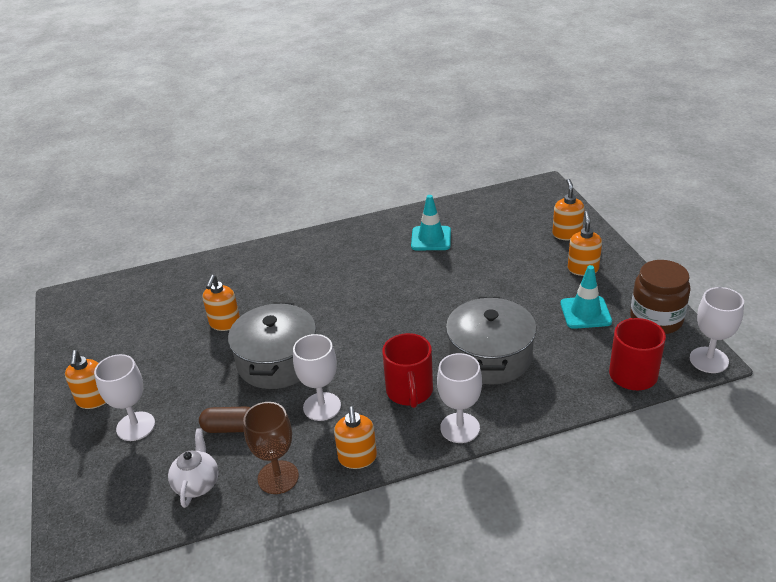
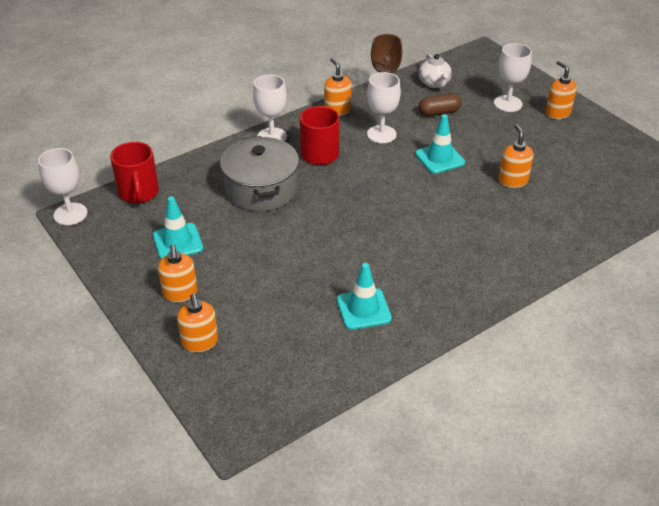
camera: 160 degrees right, 5 degrees up
(277, 361) = (439, 158): grey pot -> turquoise traffic cone
(656, 319) = (109, 245): brown jar -> none

